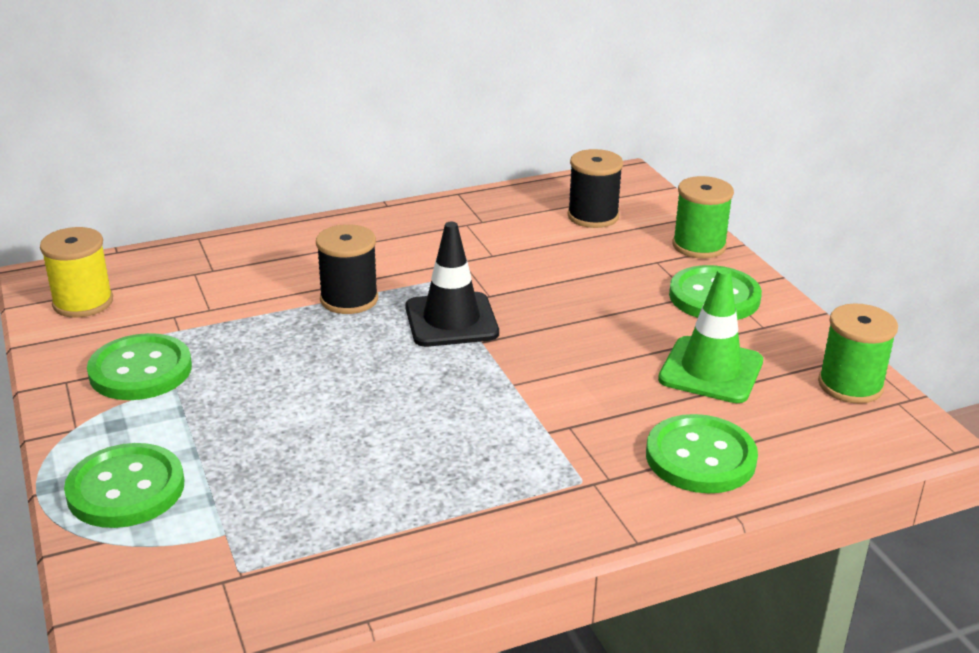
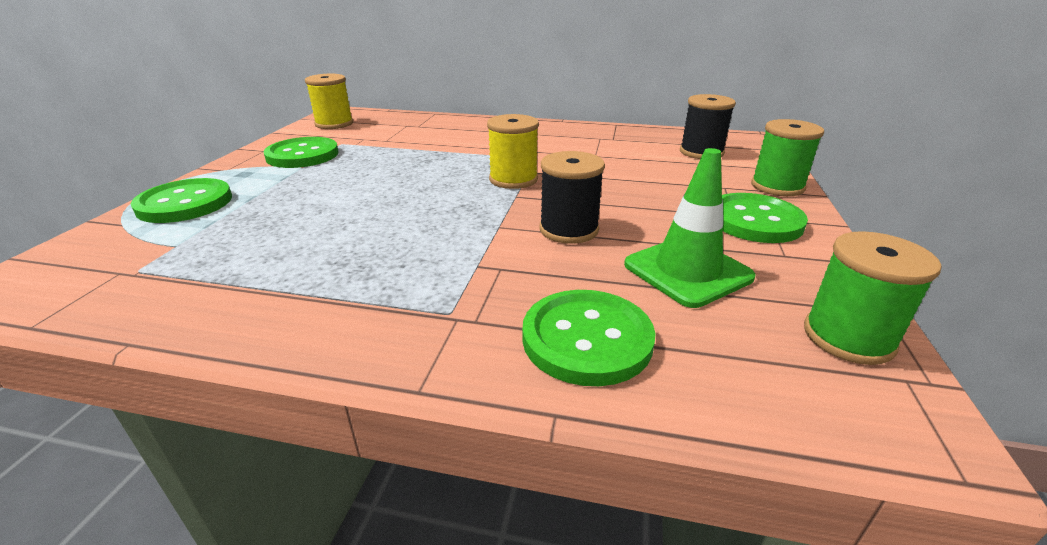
camera: 35 degrees right, 0 degrees up
(349, 299) = (467, 154): black spool -> black spool (569, 229)
(451, 320) = (513, 179): black traffic cone -> yellow spool

